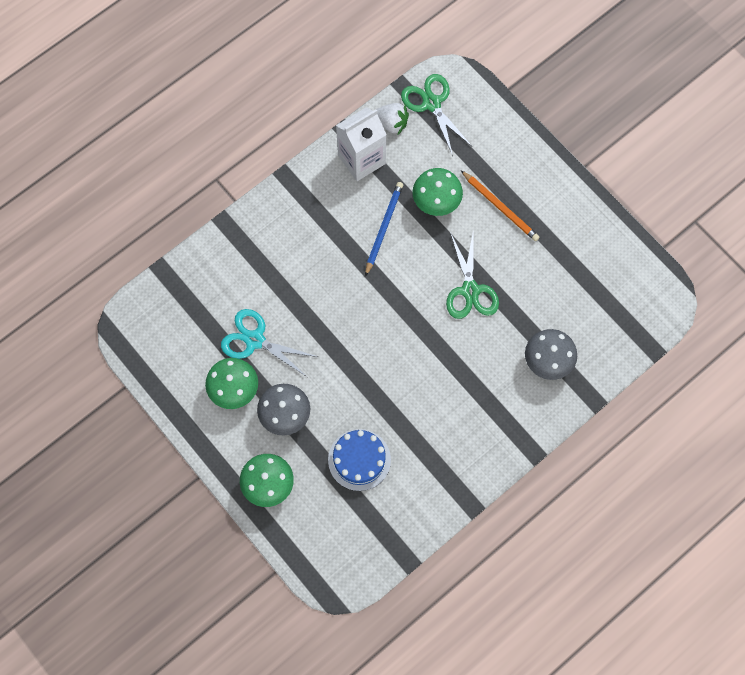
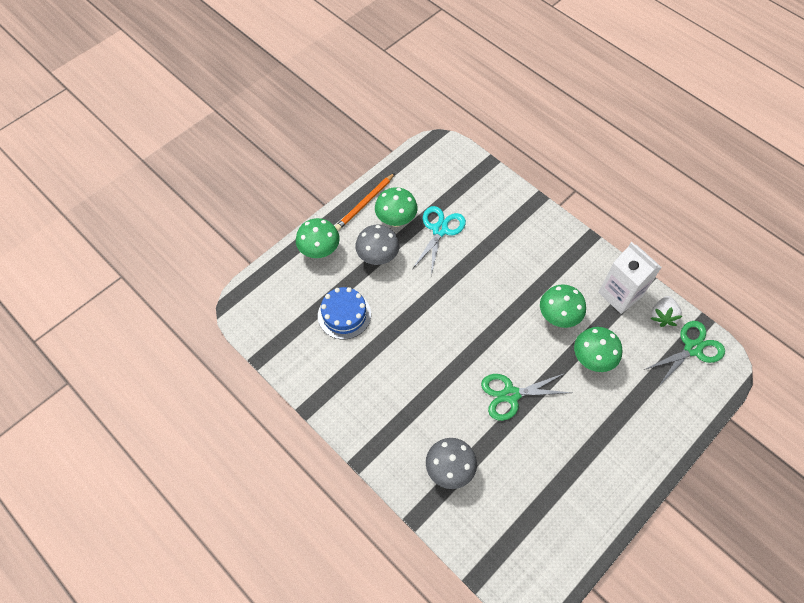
camera: 85 degrees right, 10 degrees down
(383, 228) = (558, 317): blue pencil -> green mushroom
(500, 207) = (600, 417): orange pencil -> orange pencil (365, 203)

